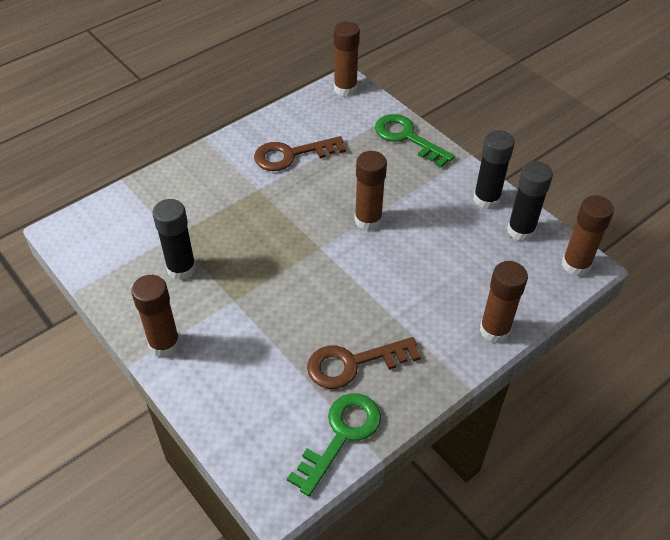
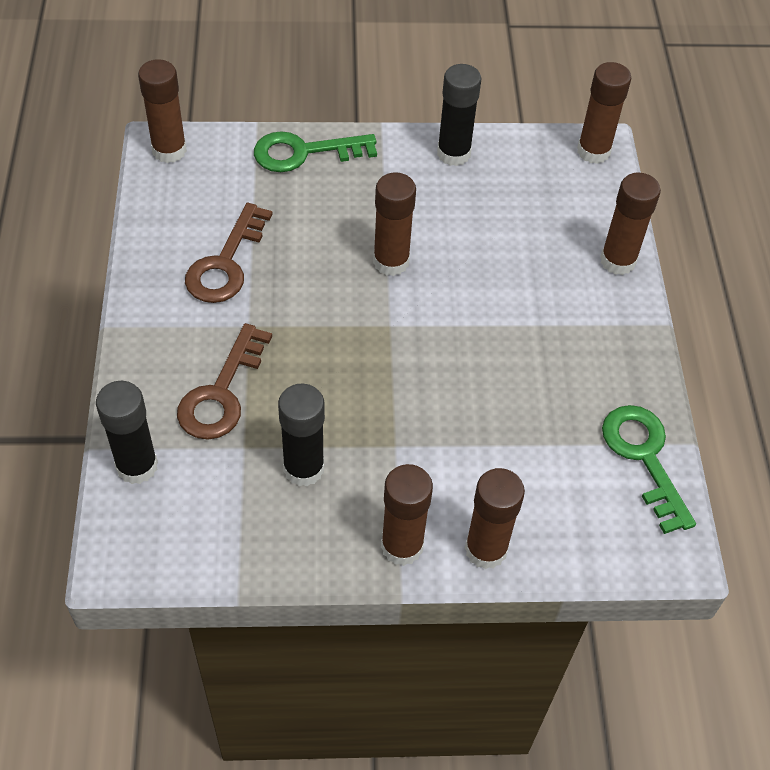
camera: 55 degrees left, 5 degrees up
(195, 387) = (486, 549): none -> brown glue stick
(353, 364) = (567, 394): brown key -> brown key (221, 393)
(520, 231) = (517, 158): black glue stick -> black glue stick (137, 466)

